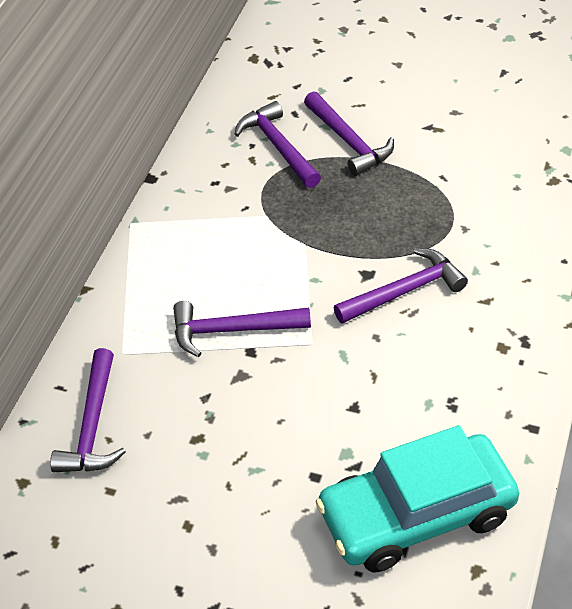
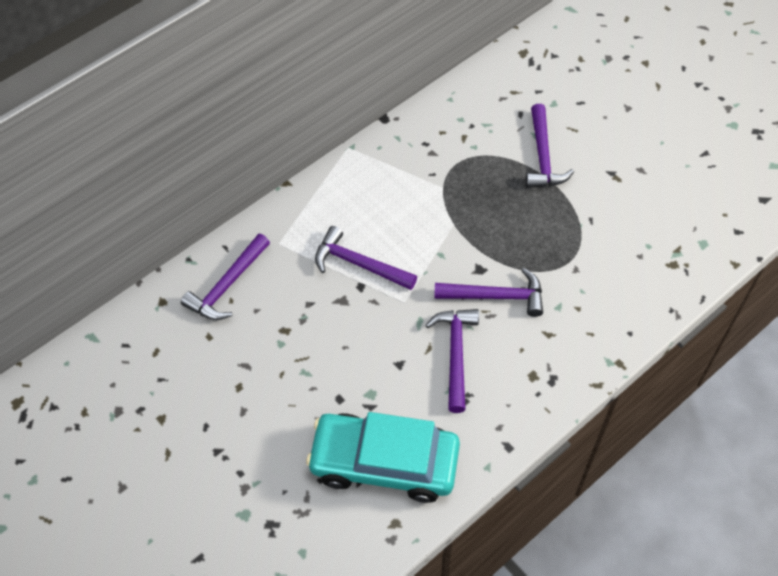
camera: 30 degrees right, 10 degrees up
(278, 147) = (489, 136): purple hammer -> purple hammer (455, 354)

